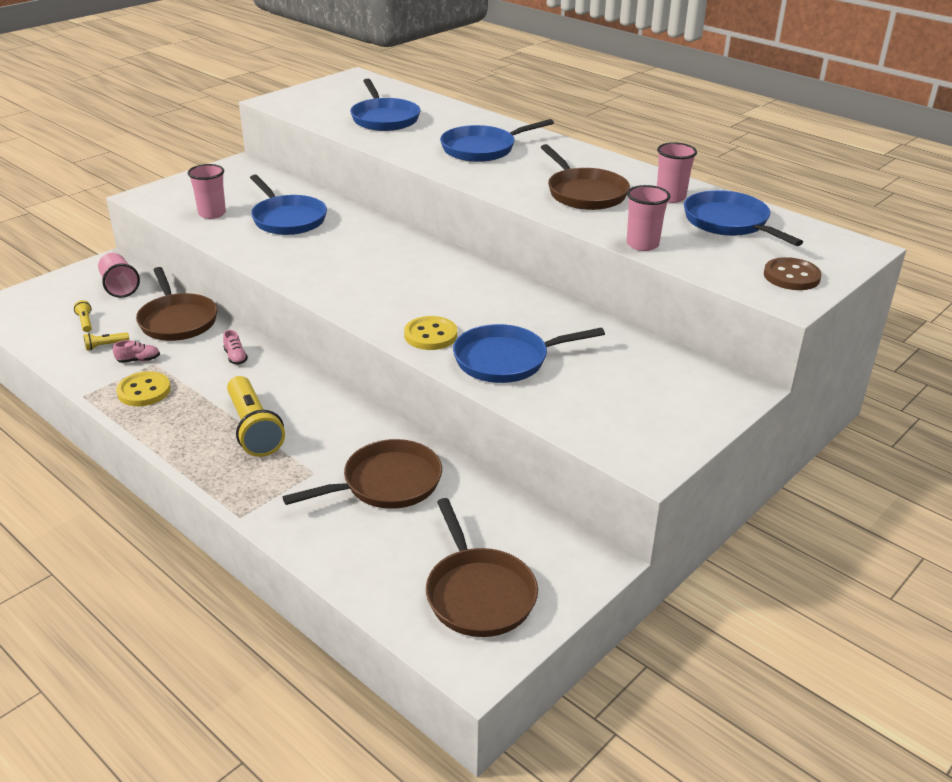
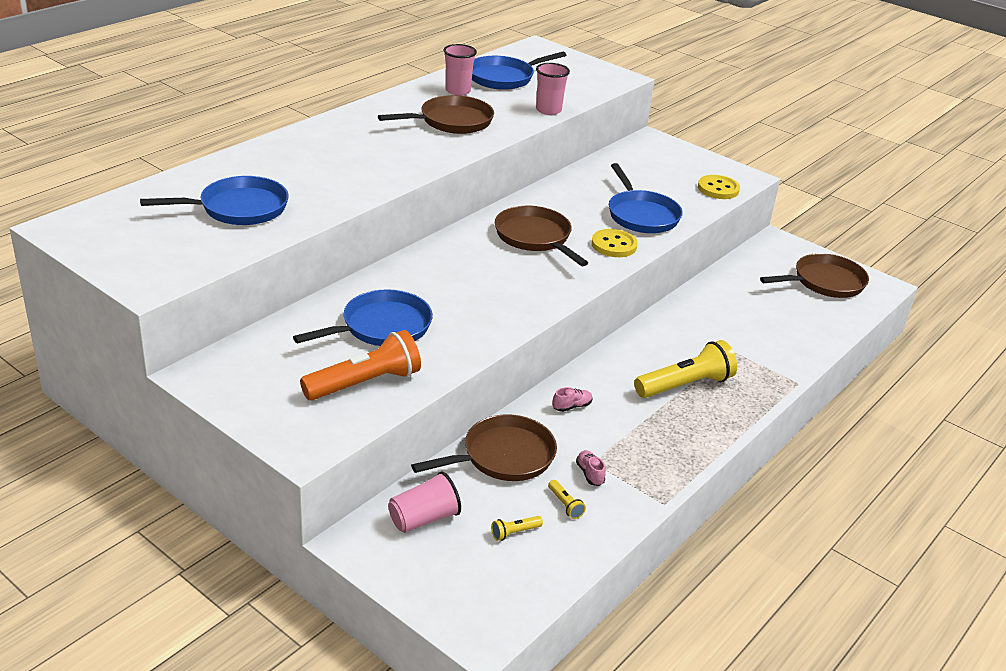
camera: 95 degrees left, 0 degrees up
(144, 391) = (645, 460): yellow button -> yellow button (718, 189)
(212, 214) = (364, 383): pink cup -> orange flashlight
(386, 483) = (732, 316): brown pan -> brown pan (535, 237)
(482, 149) = (342, 158): blue pan -> none
(791, 276) = (587, 71): brown button -> none

